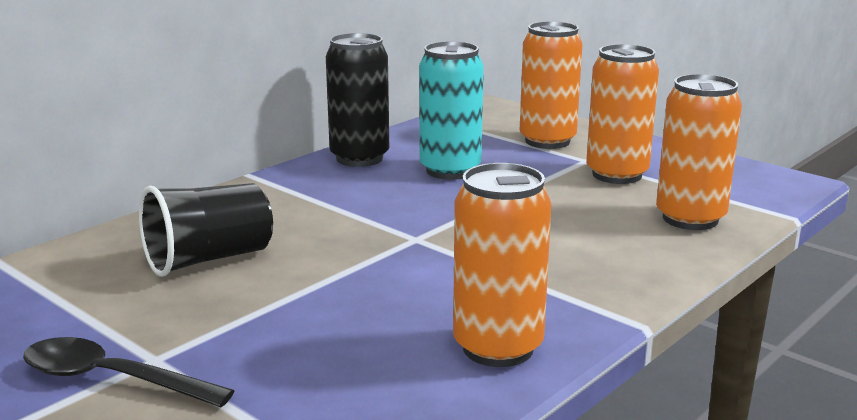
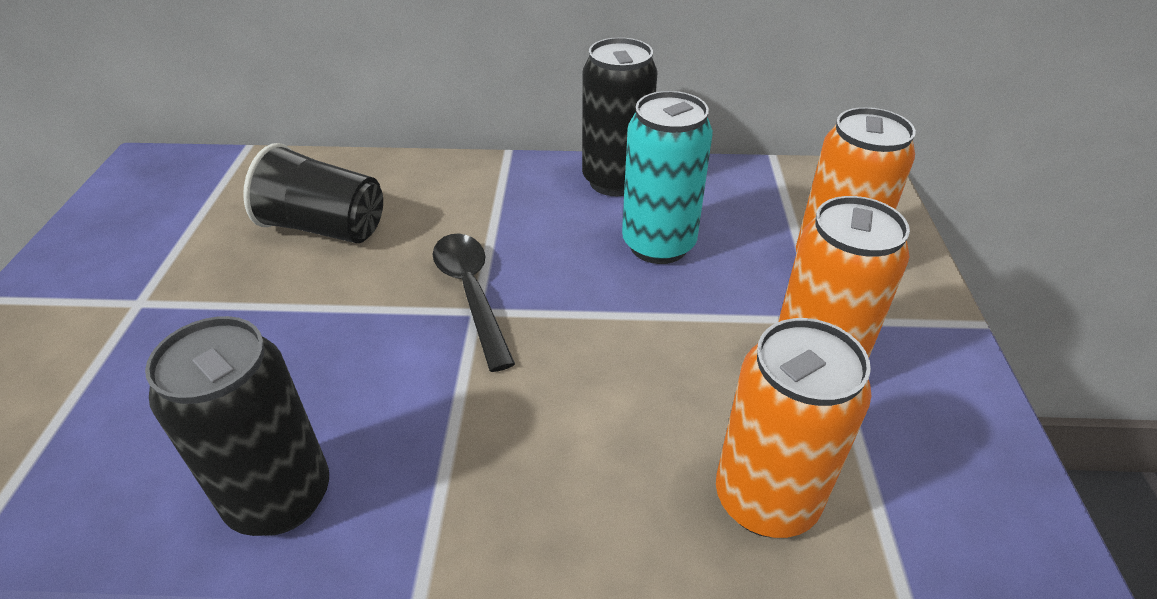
camera: 50 degrees right, 20 degrees up
(111, 379) = (95, 301): black spoon -> black spoon (471, 293)
(498, 348) = (280, 498): orange can -> black can

